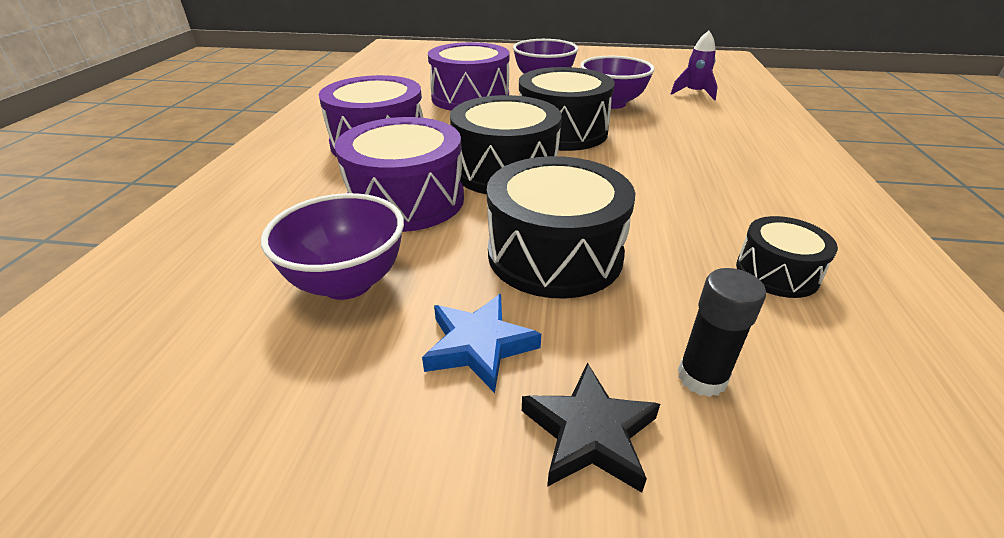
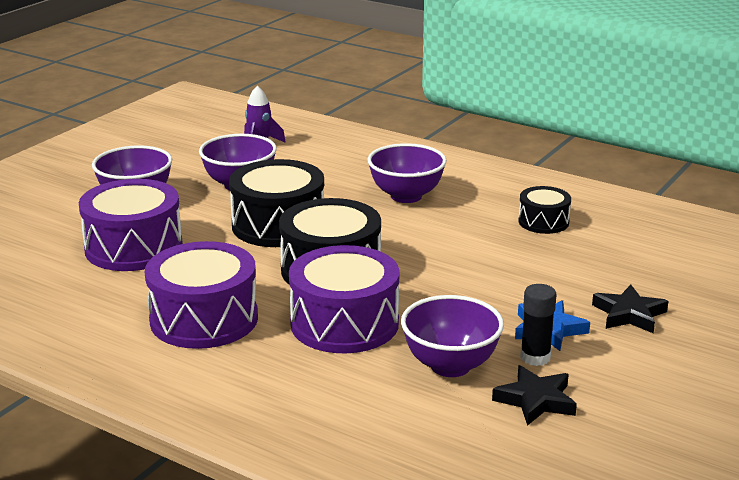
camera: 65 degrees left, 10 degrees down
(278, 377) = (535, 400): none -> black star
(555, 254) = (473, 282): black drum -> none
(701, 170) = (406, 196): none -> purple bowl
(702, 377) = (610, 274): black glue stick -> black glue stick (535, 357)

